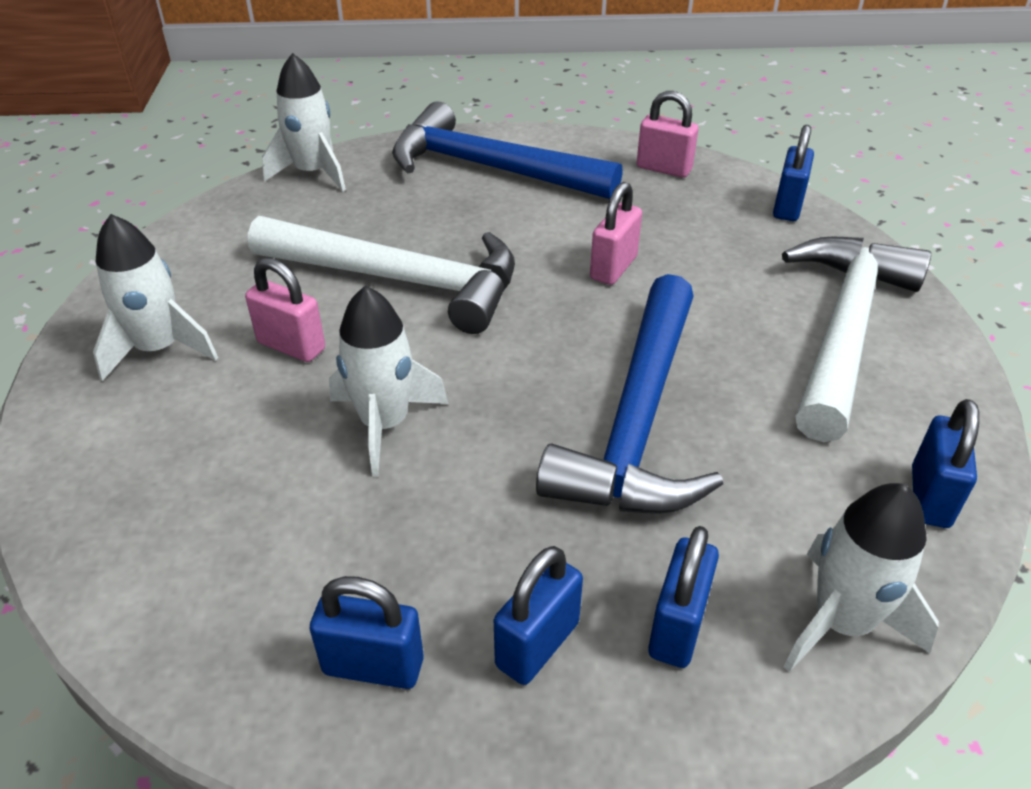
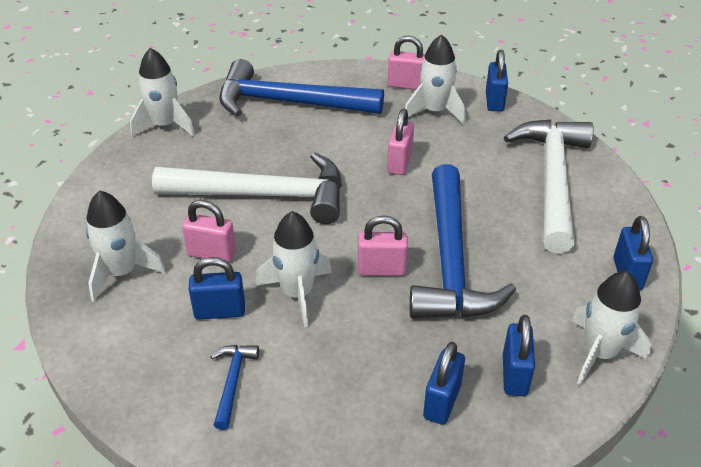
camera: 15 degrees left, 0 degrees up
(228, 537) = (232, 382): none -> blue hammer
(373, 666) = (355, 434): blue padlock -> blue padlock (220, 311)
(525, 413) = (381, 269): none -> pink padlock
(692, 207) = (435, 111): none -> white rocket

